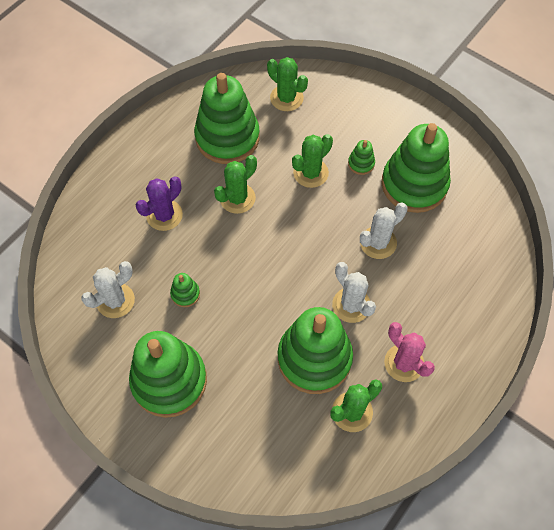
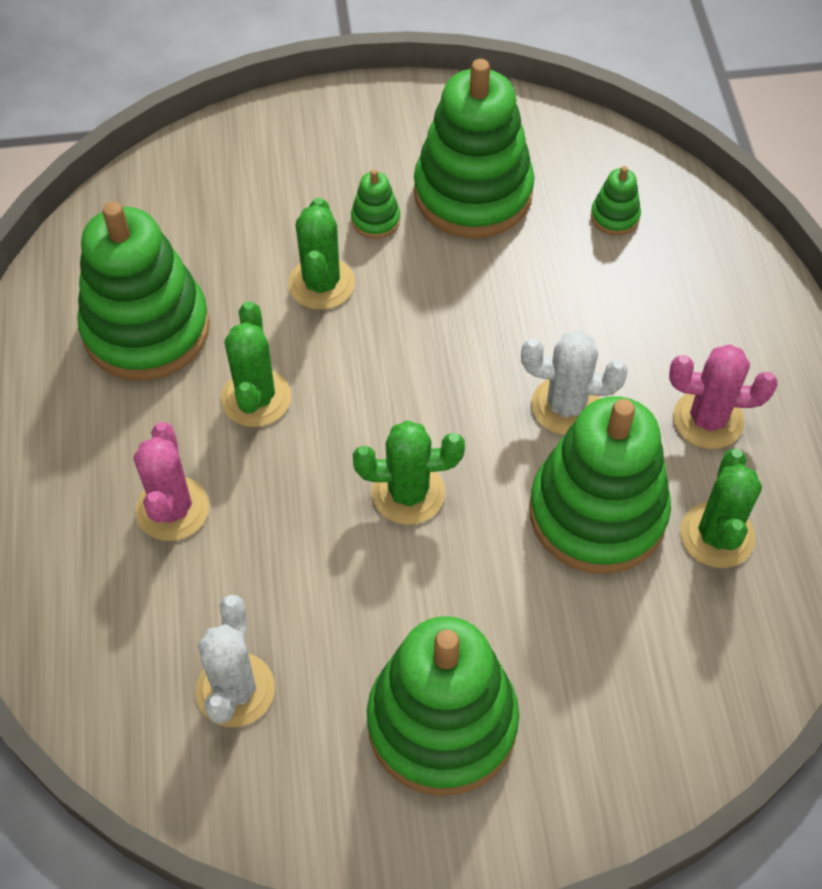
camera: 45 degrees left, 5 degrees down
(164, 215) = (172, 509): purple cactus -> pink cactus
(185, 294) = (329, 588): green stacking toy -> green stacking toy (615, 216)
(286, 98) = (174, 212): green cactus -> green cactus (408, 493)
(378, 243) = (510, 301): white cactus -> none

